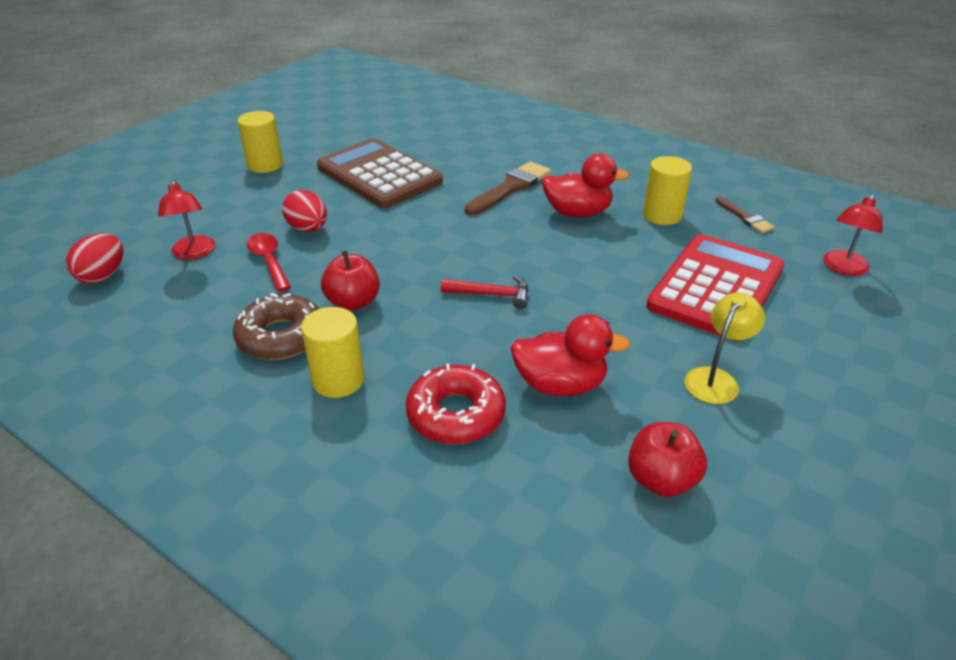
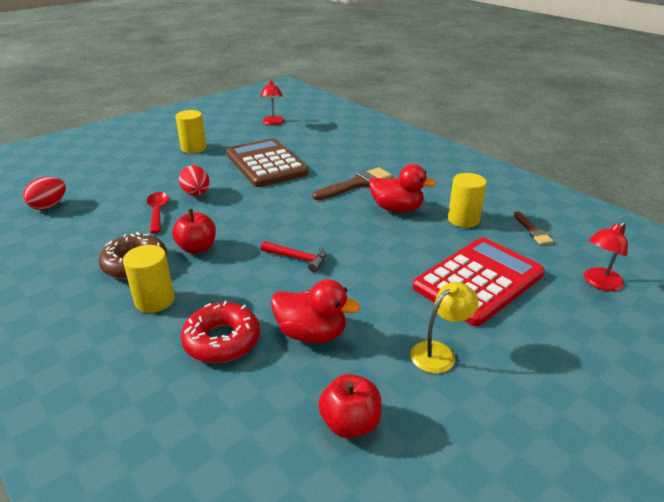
camera: 15 degrees right, 5 degrees down
(194, 253) = (113, 199): red lamp -> red lamp (273, 123)

